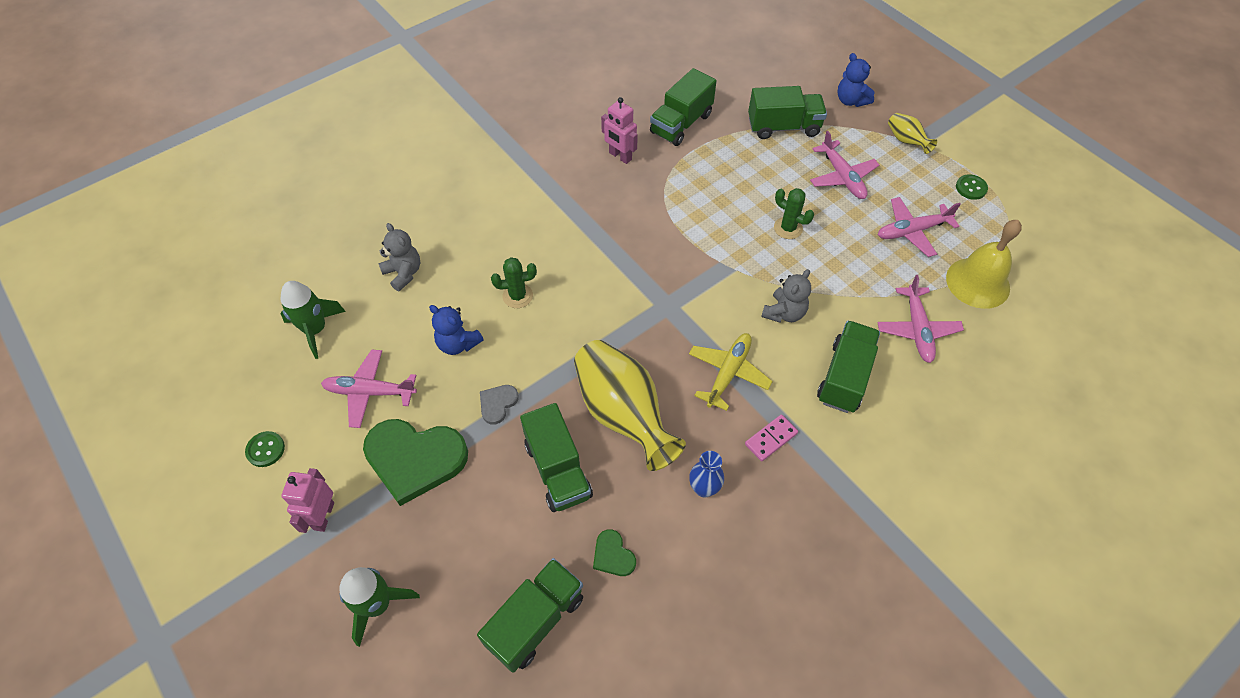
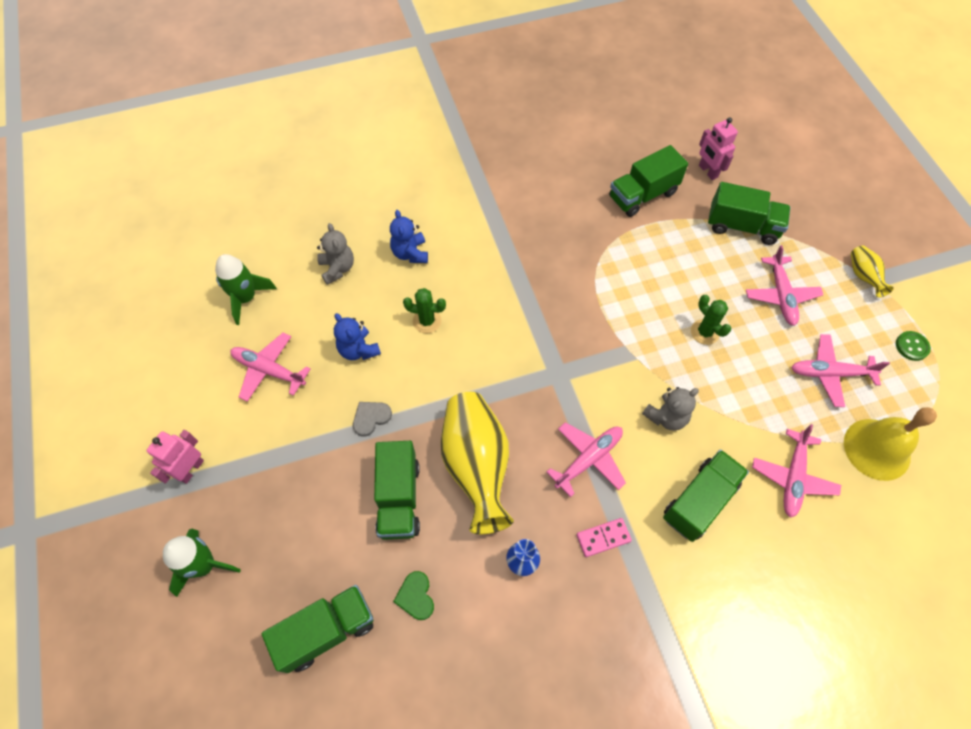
camera: 20 degrees right, 5 degrees up
(265, 450) = (167, 394): green button -> none
(415, 459) = (282, 445): green heart -> none
(620, 156) = (572, 212): pink robot -> pink robot (708, 171)
(728, 373) = (588, 459): yellow plane -> pink plane
(851, 100) = (822, 217): blue teddy bear -> blue teddy bear (410, 253)

